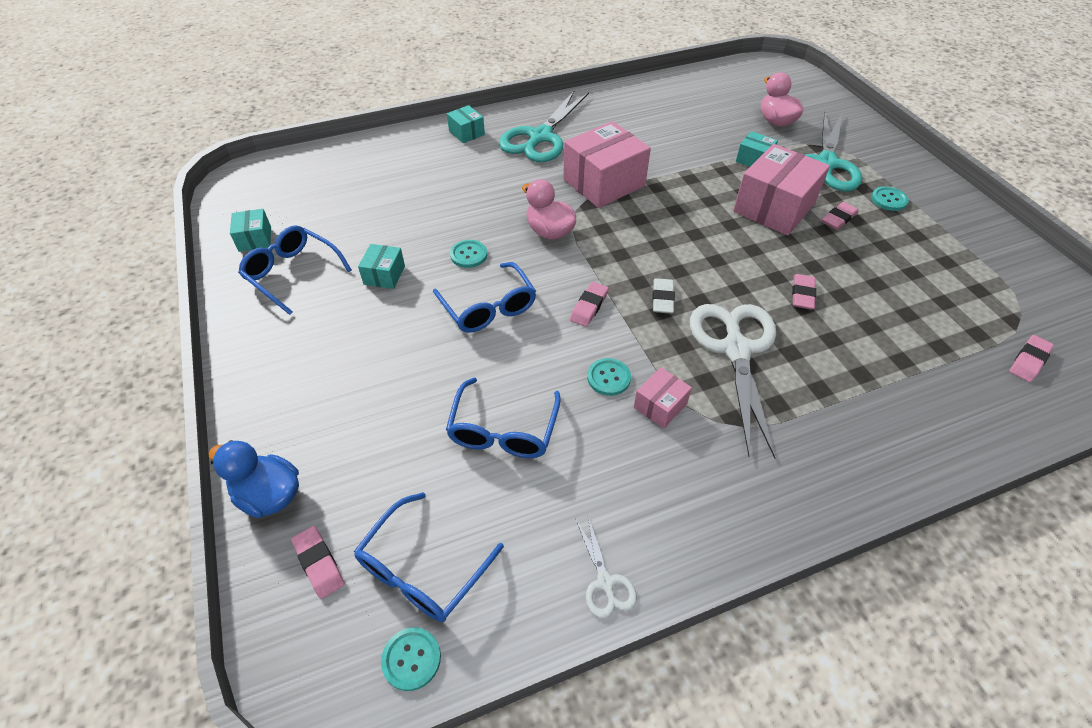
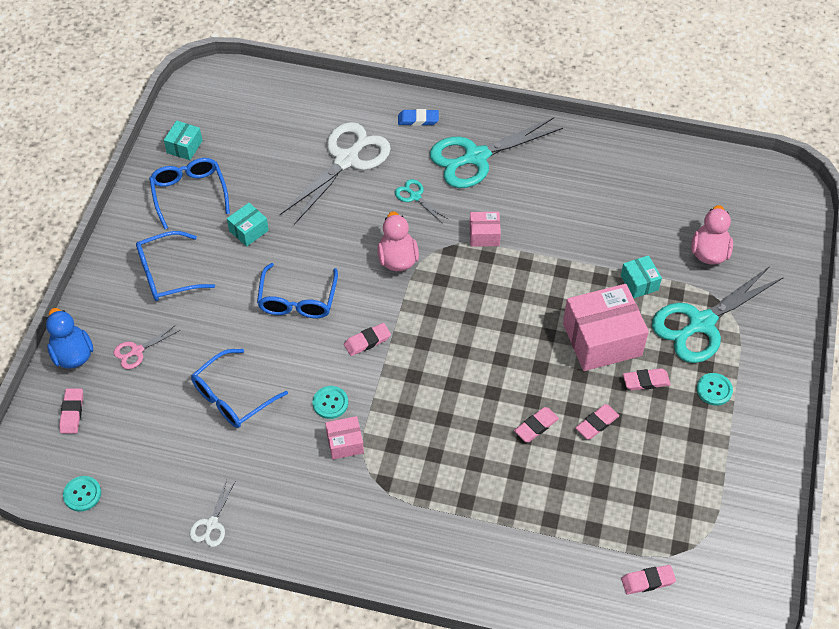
camera: 35 degrees right, 5 degrees up
(351, 446) = (137, 351): none -> pink scissors
(423, 568) = (122, 451): blue glasses -> blue glasses (167, 274)
(466, 133) = (418, 120): turquoise box -> blue eraser
(468, 255) = (320, 246): turquoise button -> none
(518, 182) = (415, 196): none -> turquoise scissors
(604, 183) = (484, 235): pink box -> pink box, size x0.49
(662, 299) = (426, 366): white eraser -> none
(736, 349) = (438, 437): white scissors -> white scissors (346, 160)
(842, 266) = (597, 423): none -> pink eraser

